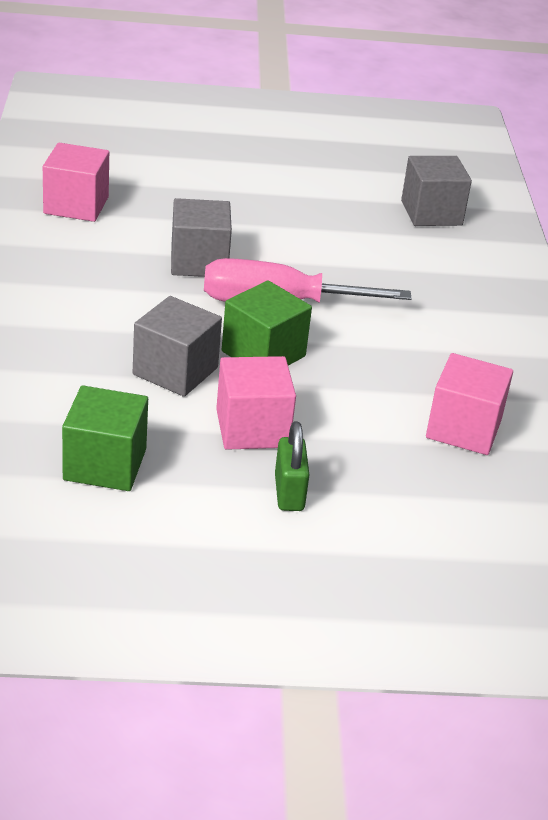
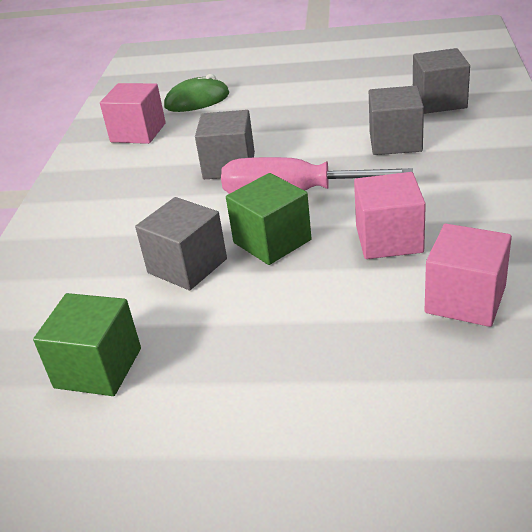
camera: 15 degrees right, 0 degrees up
(141, 171) = (197, 100): none -> green mouse
(252, 428) = (249, 317): pink cube -> pink cube (389, 239)
(289, 493) = (275, 386): green padlock -> none
(385, 256) = (395, 142): none -> grey cube

